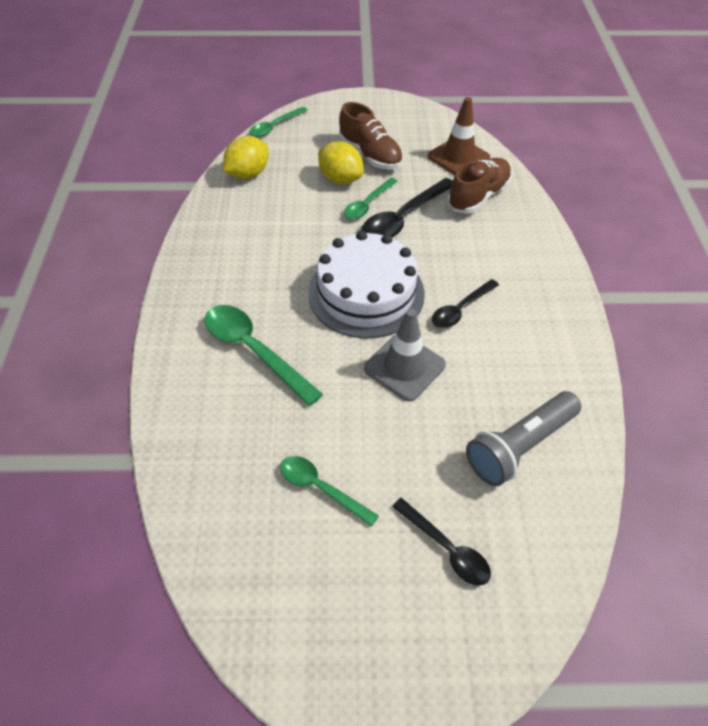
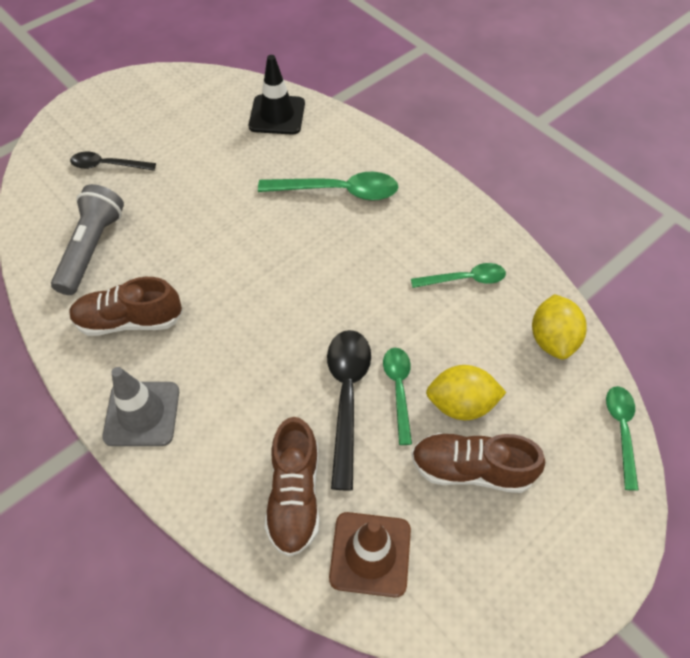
camera: 140 degrees right, 5 degrees up
(211, 480) = (277, 115): none -> black traffic cone
(321, 488) = (208, 148): green spoon -> green spoon (464, 279)
(366, 293) = (303, 290): white cake -> none
(404, 367) = (218, 250): grey traffic cone -> grey traffic cone (142, 414)
(460, 309) = (210, 329): black spoon -> none
(521, 355) = (129, 321): none -> brown shoe

